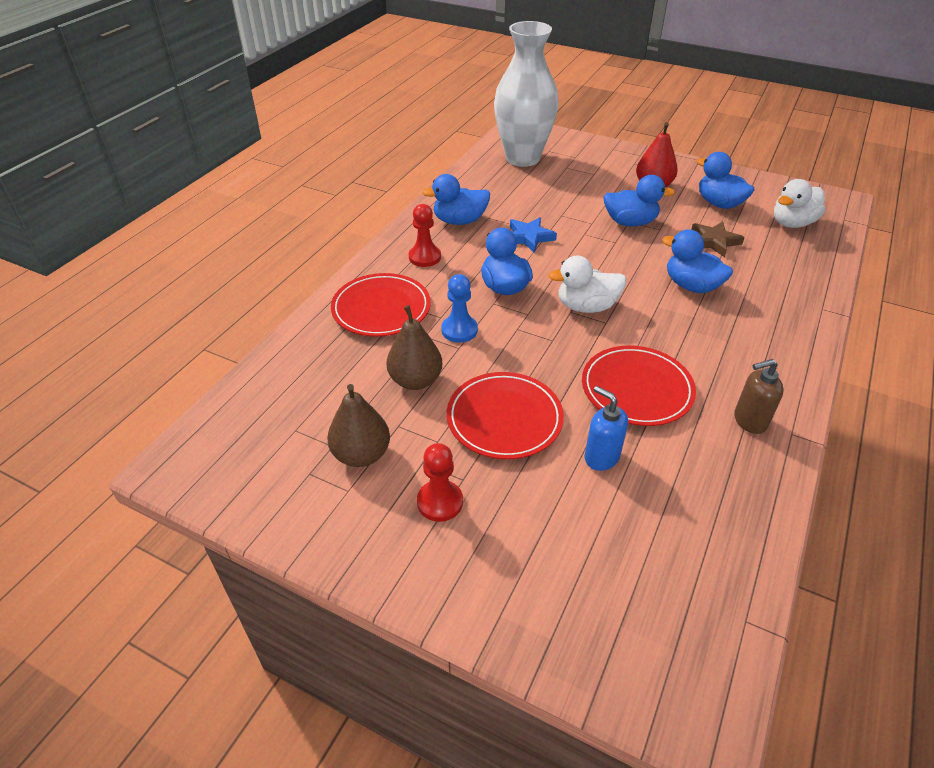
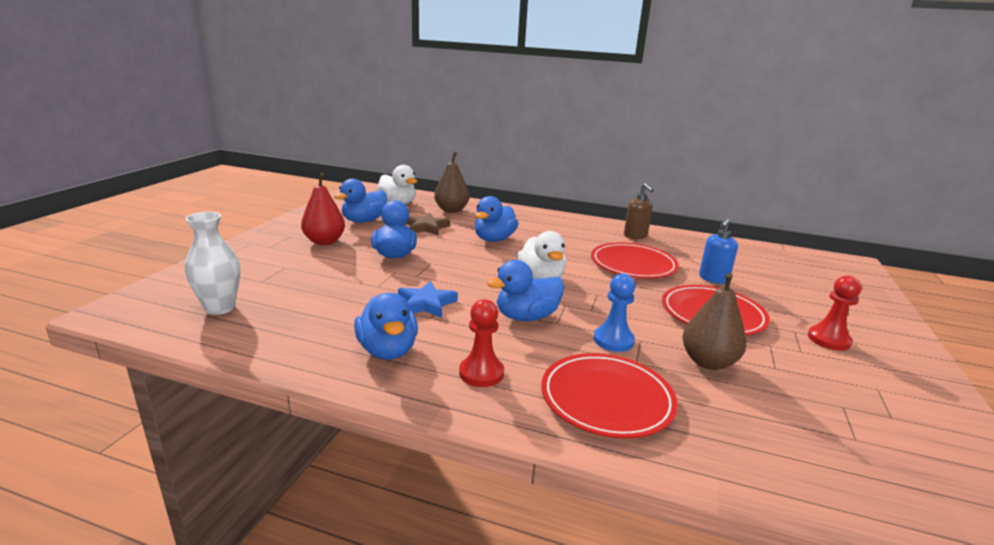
camera: 100 degrees left, 20 degrees down
(361, 454) = (832, 385): brown pear -> brown pear (451, 210)
(522, 158) = (220, 308): white vase -> white vase, size x0.55

